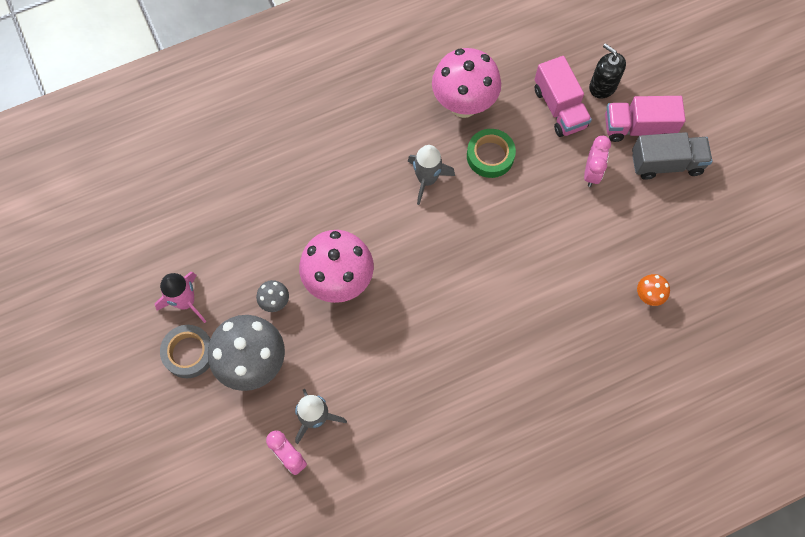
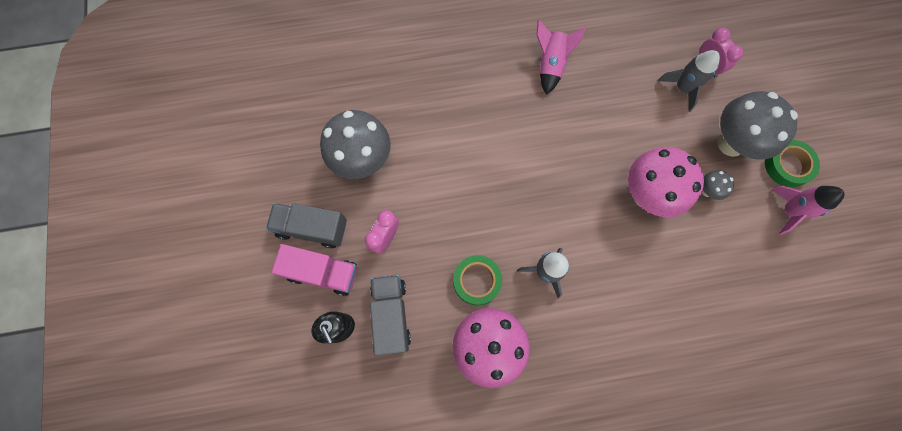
camera: 165 degrees left, 5 degrees up
(189, 353) = (787, 165): grey tape -> green tape
(476, 408) = (551, 65): none -> pink rocket
(559, 108) = (391, 315): pink truck -> grey truck
(645, 241) = (363, 161): none -> grey mushroom
(648, 296) = (380, 115): orange mushroom -> none

